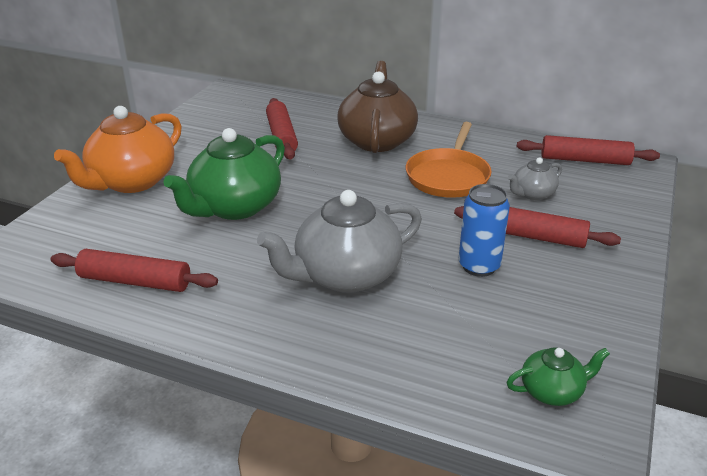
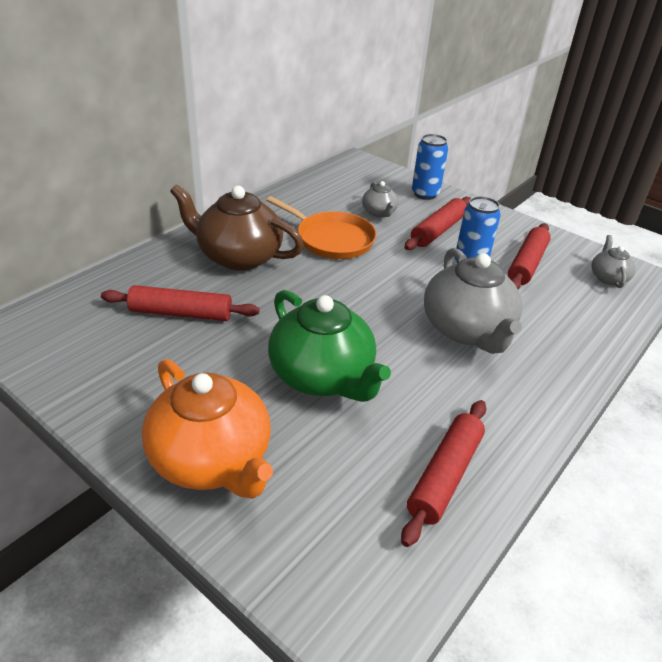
camera: 75 degrees left, 5 degrees up
(552, 391) = (608, 277): green teapot -> grey teapot
(585, 160) = (341, 177): red rolling pin -> red rolling pin (527, 264)
(615, 217) = (425, 194): none -> blue can

